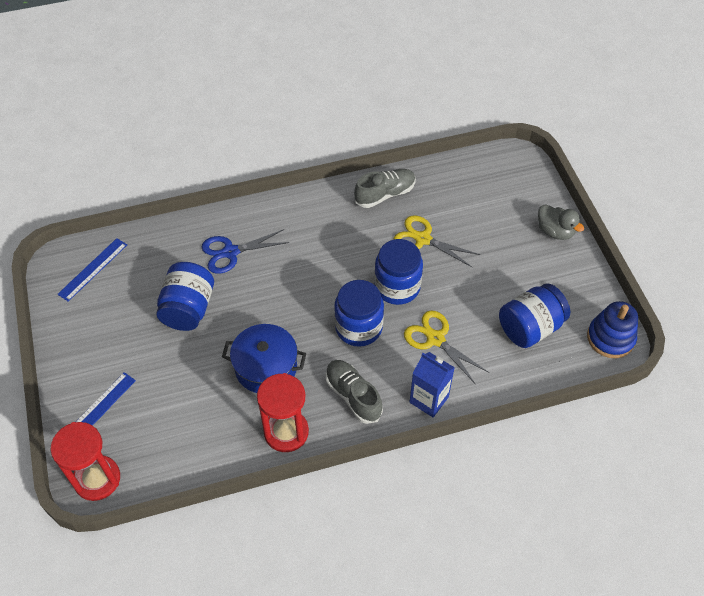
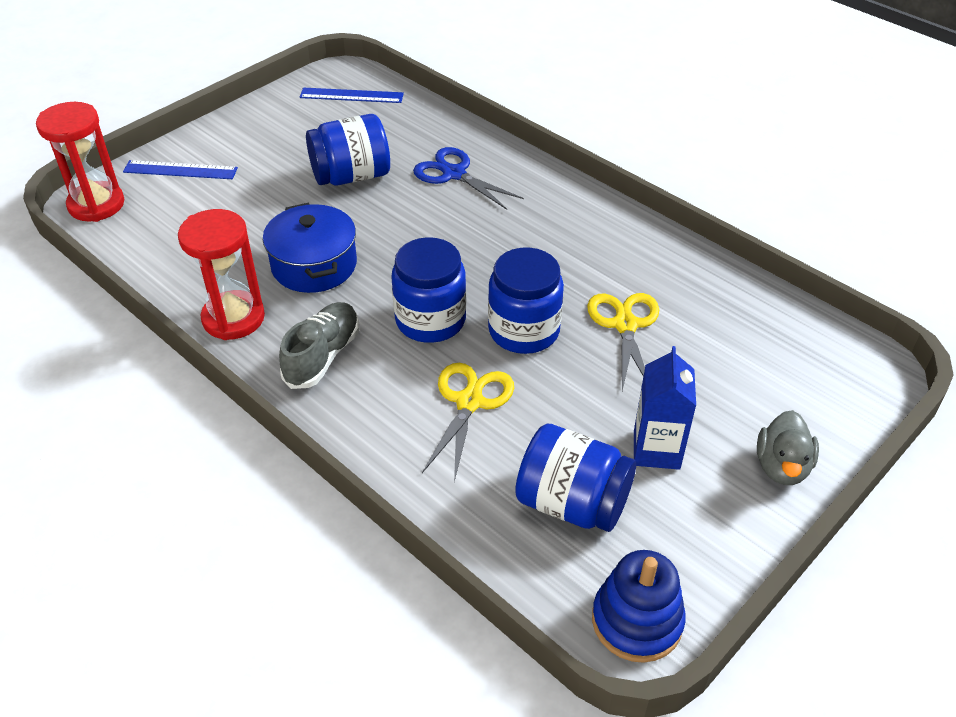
camera: 60 degrees right, 10 degrees down
(385, 194) = (663, 261): grey shoe -> none
(429, 399) = (365, 433): blue carton -> blue carton (656, 449)

